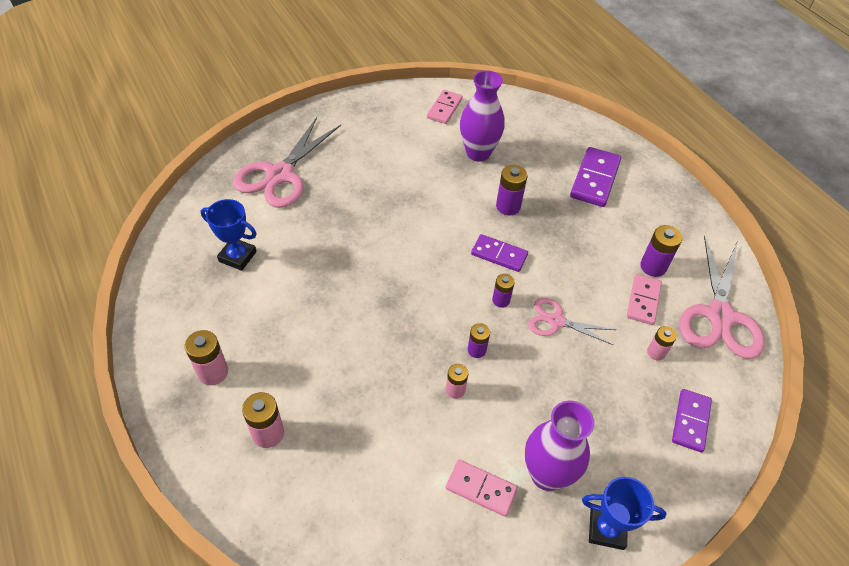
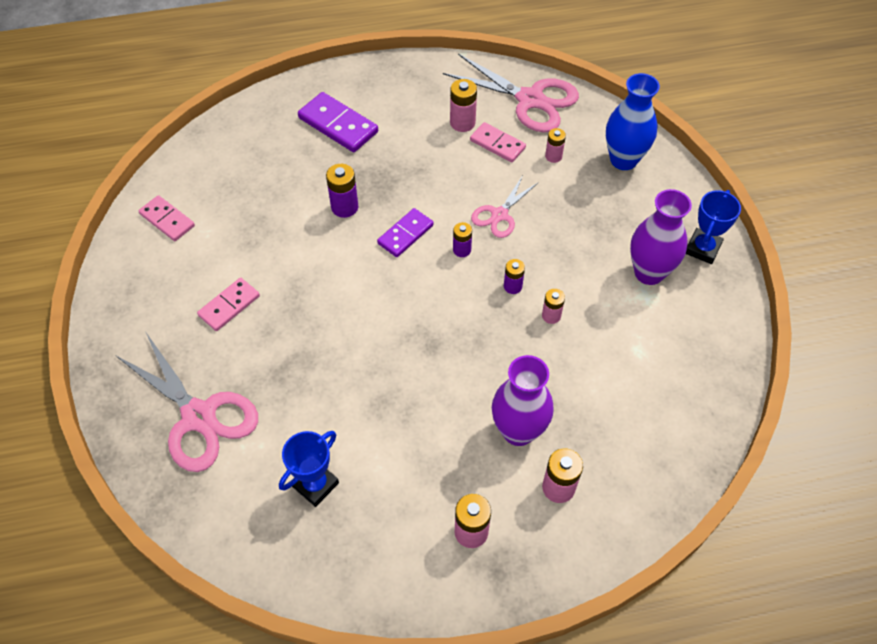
camera: 70 degrees left, 5 degrees up
(478, 153) = (255, 209): purple vase -> purple vase (518, 431)
(481, 489) = (652, 324): pink domino -> pink domino (229, 306)
(653, 266) = (462, 123): purple battery -> pink battery
(690, 421) = (623, 160): purple domino -> blue vase

